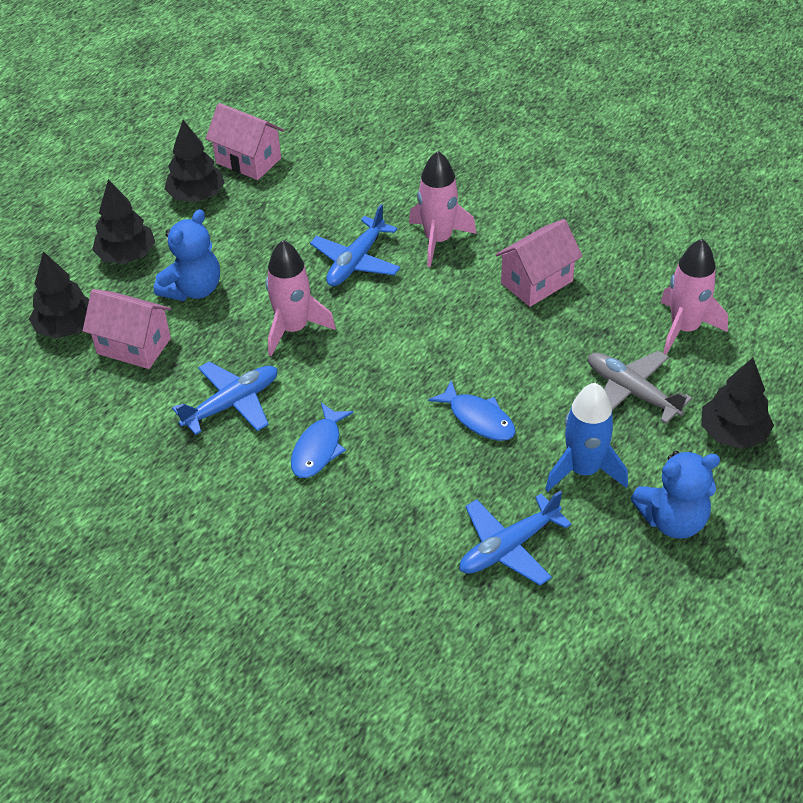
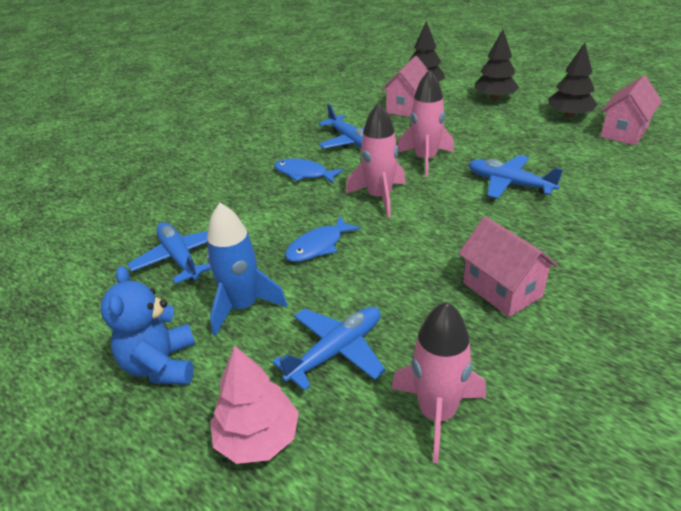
camera: 95 degrees right, 10 degrees down
(193, 289) = (464, 121): blue teddy bear -> none
(438, 240) = (551, 227): pink rocket -> pink rocket (379, 197)
(631, 392) = (336, 351): grey plane -> blue plane
(733, 433) = (258, 438): black tree -> pink tree

